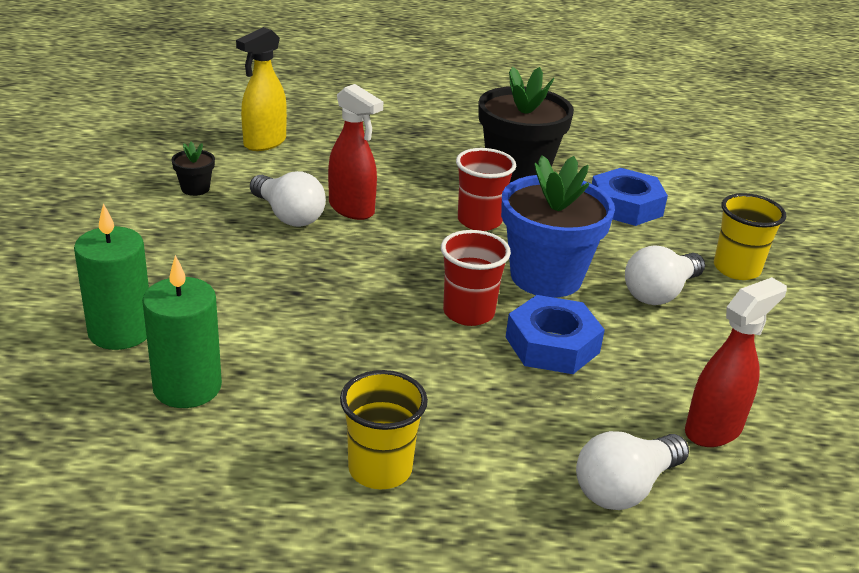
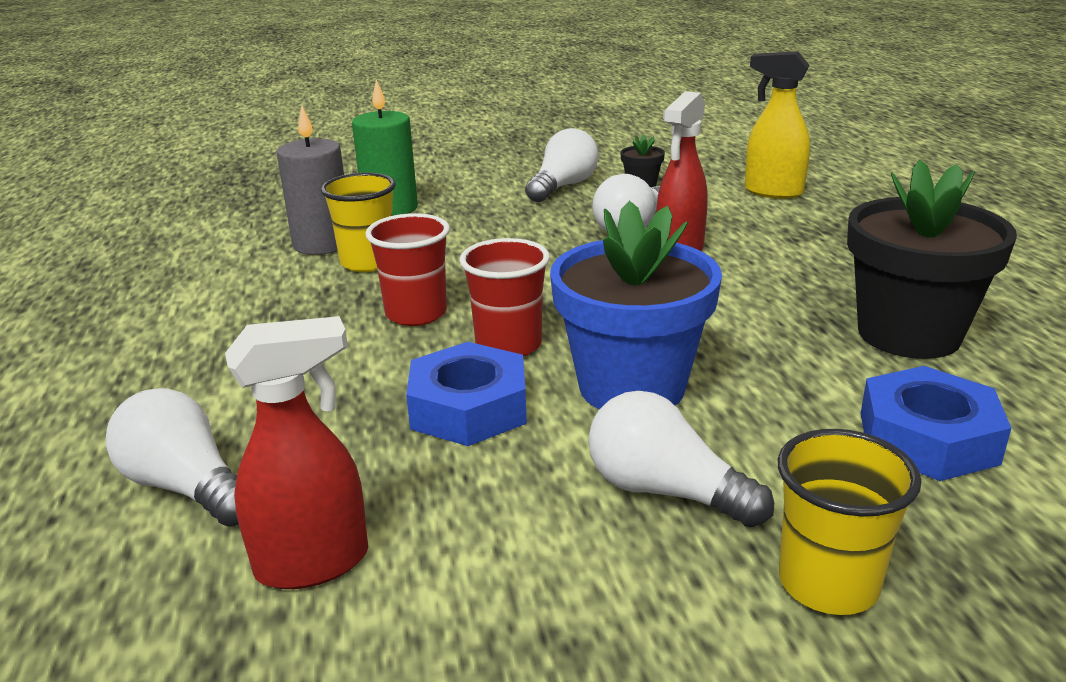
camera: 80 degrees right, 5 degrees down
(158, 224) = (563, 186): none -> white light bulb
(187, 387) = (322, 243): green candle -> grey candle
(380, 469) = (218, 337): yellow cup -> yellow cup (368, 262)
(479, 221) = (734, 325): red cup -> red cup (416, 313)
(714, 429) = (314, 563): red spray bottle -> red spray bottle turned 60 degrees counterclockwise

